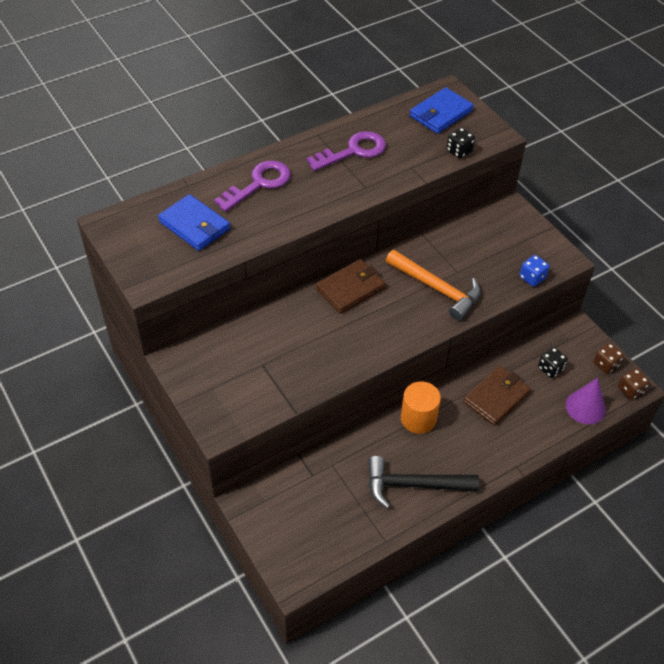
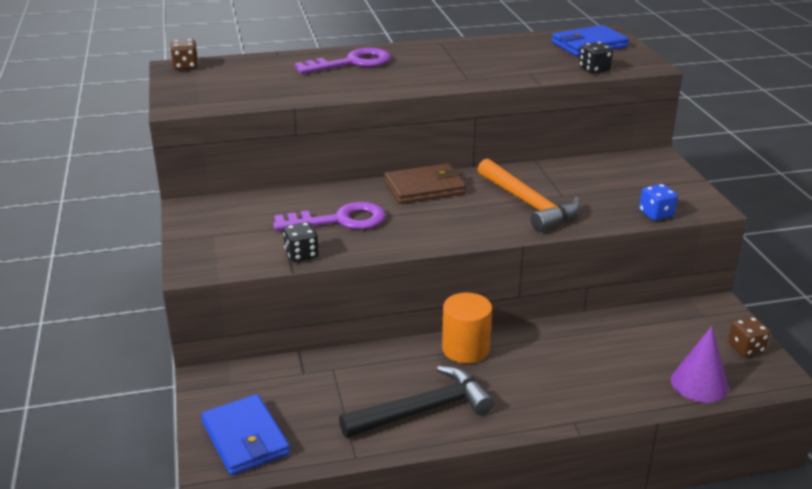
camera: 20 degrees right, 20 degrees down
(194, 225) = (261, 79): blue wallet -> blue wallet (245, 438)
(353, 151) = (471, 56): purple key -> purple key (340, 220)
(413, 485) = (423, 410): black hammer -> black hammer turned 135 degrees clockwise
(496, 397) = (578, 350): brown wallet -> none
(550, 368) = (665, 337): black dice -> black dice (301, 254)
(630, 390) = (773, 379): brown dice -> brown dice (186, 66)

